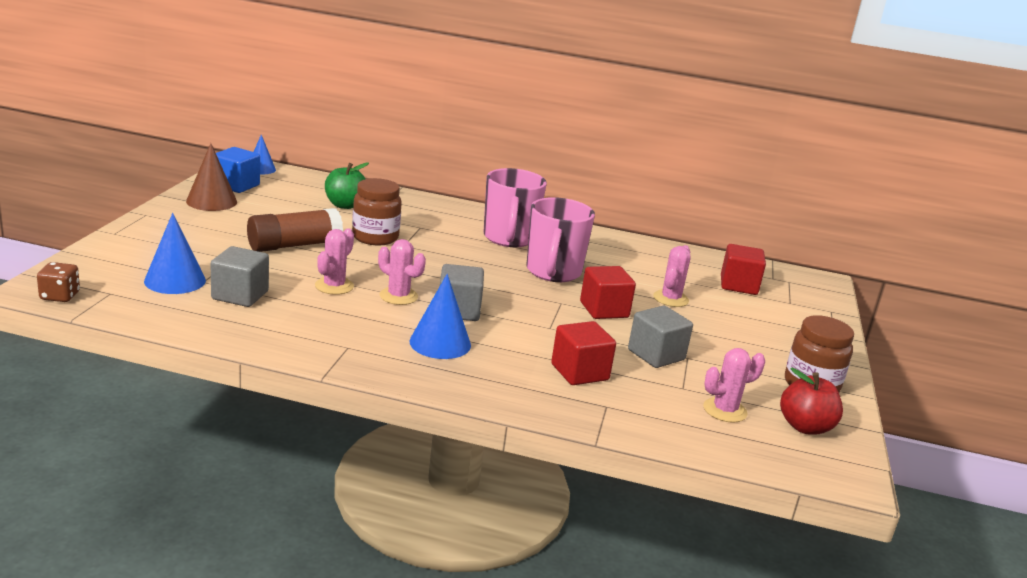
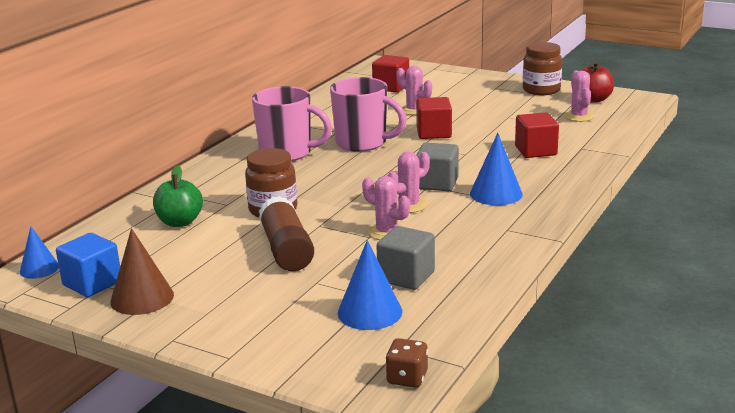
camera: 70 degrees left, 0 degrees up
(656, 355) = (506, 125): grey cube -> none

